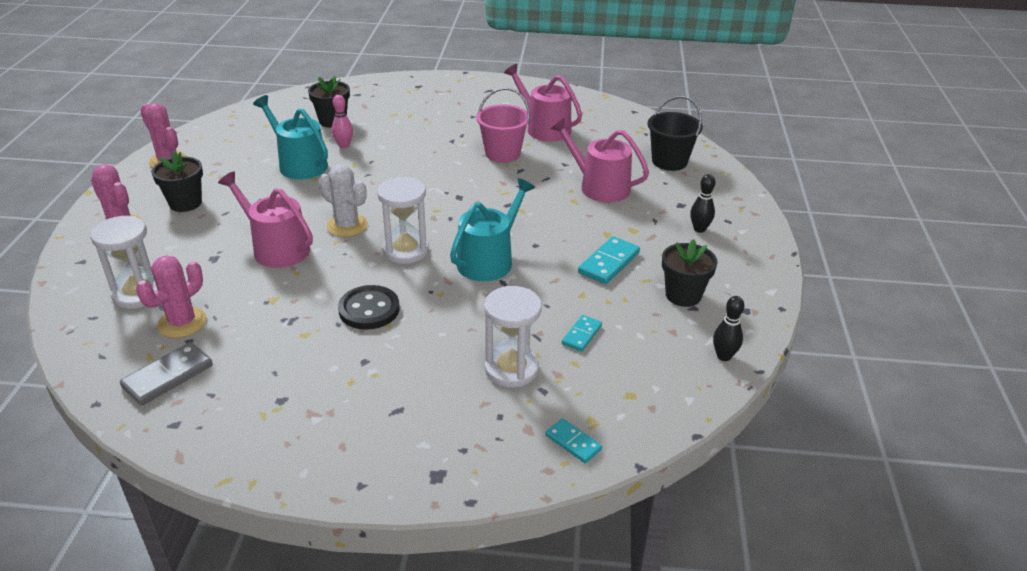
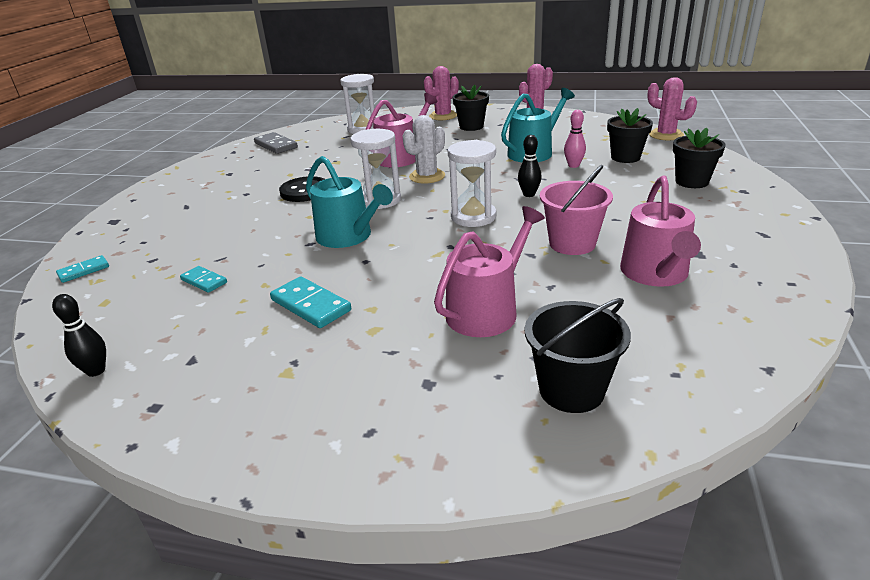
camera: 100 degrees right, 5 degrees down
(182, 323) = (325, 142): pink cactus -> pink cactus (666, 135)
(511, 369) = (189, 246): white hourglass -> white hourglass (473, 217)
(544, 128) = (656, 274): pink watering can -> pink watering can turned 135 degrees clockwise
(683, 295) = (219, 355): black flower pot -> black flower pot (691, 182)
(699, 229) = (355, 393): black bowling pin -> black bowling pin (529, 194)

